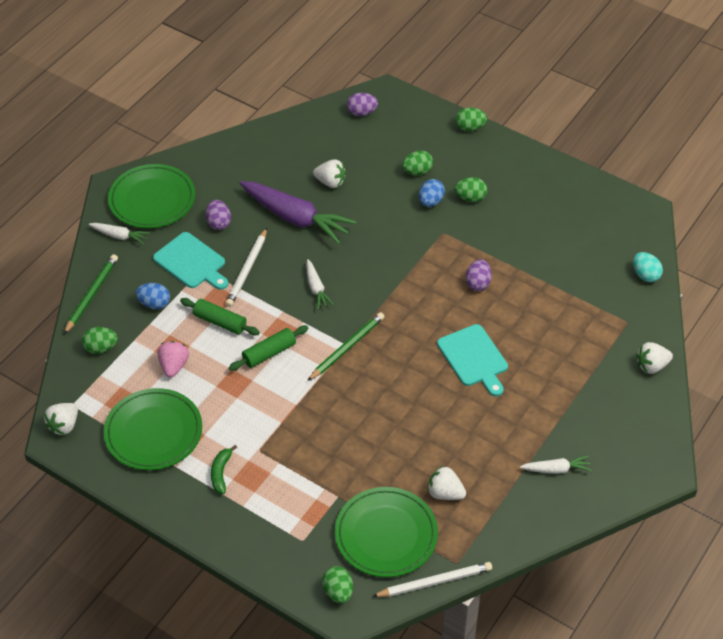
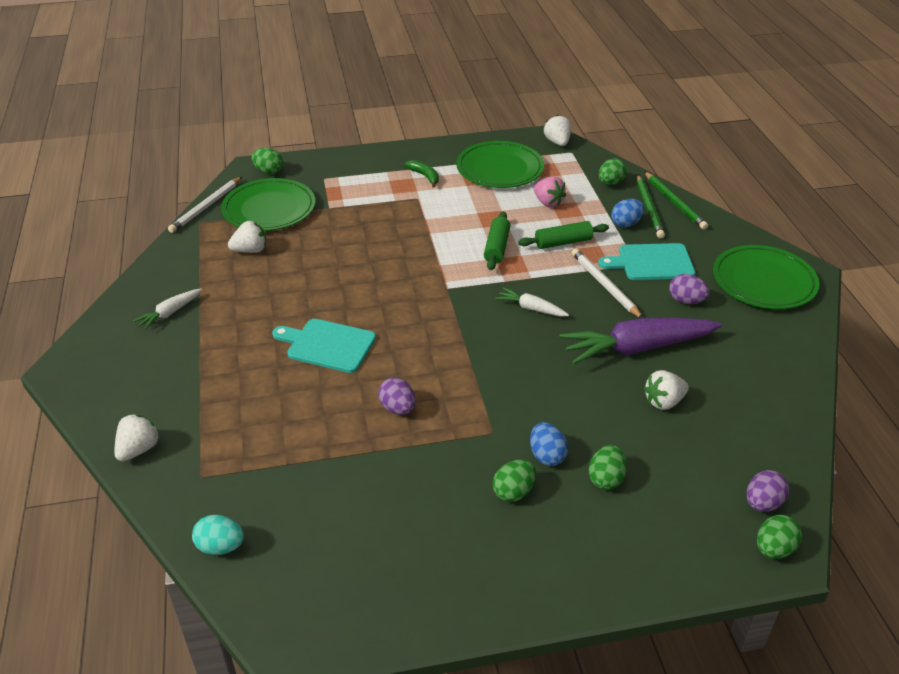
camera: 135 degrees right, 10 degrees down
(119, 236) = (732, 244): white carrot -> none
(347, 347) = (444, 286): green pencil -> green pencil (649, 208)
(470, 127) = (631, 587): green egg -> green egg (773, 549)

